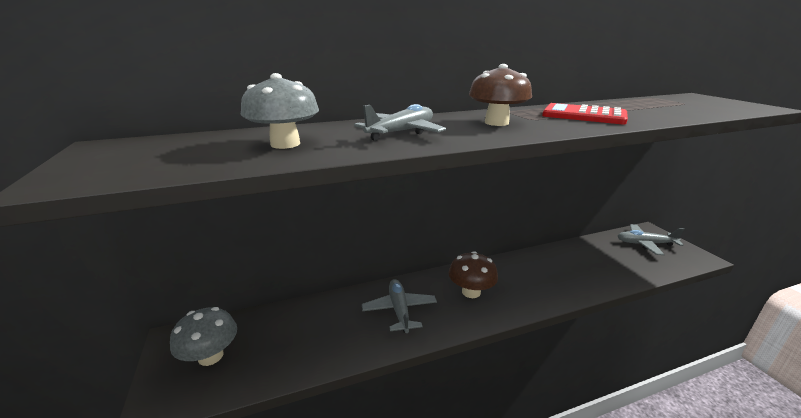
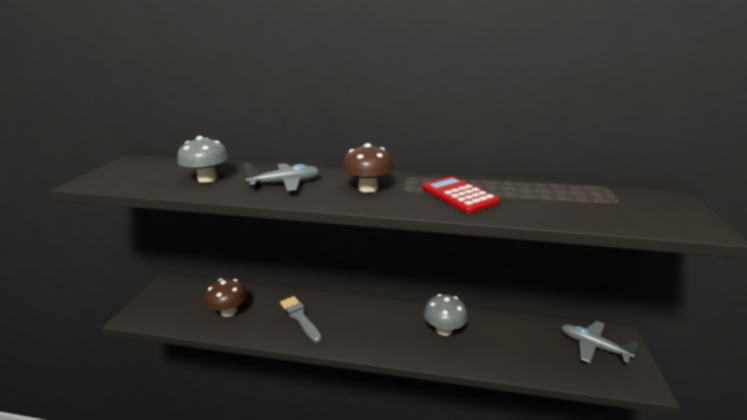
camera: 30 degrees right, 0 degrees up
(210, 356) = (174, 301): grey mushroom -> grey mushroom (444, 329)
(399, 310) = (300, 317): grey plane -> grey brush
(471, 292) = (364, 324): brown mushroom -> brown mushroom (229, 311)

